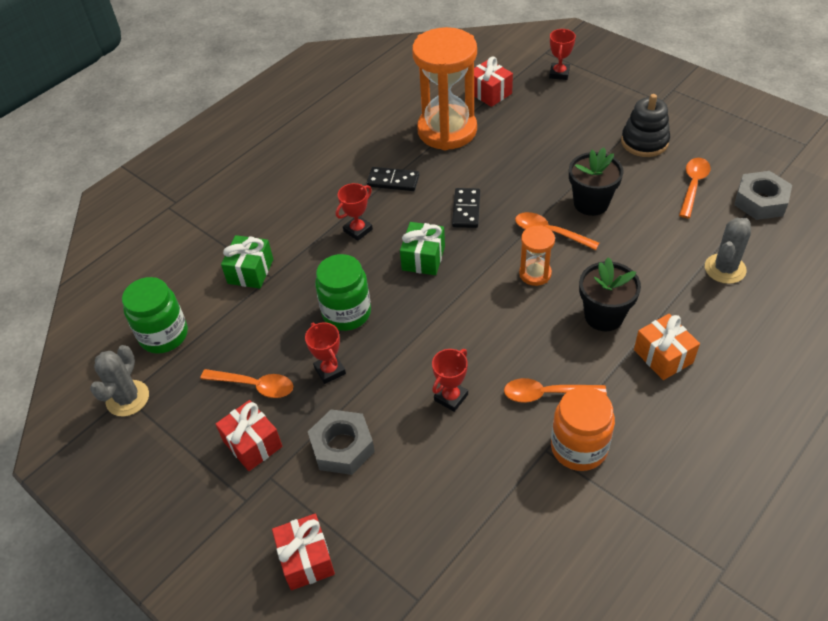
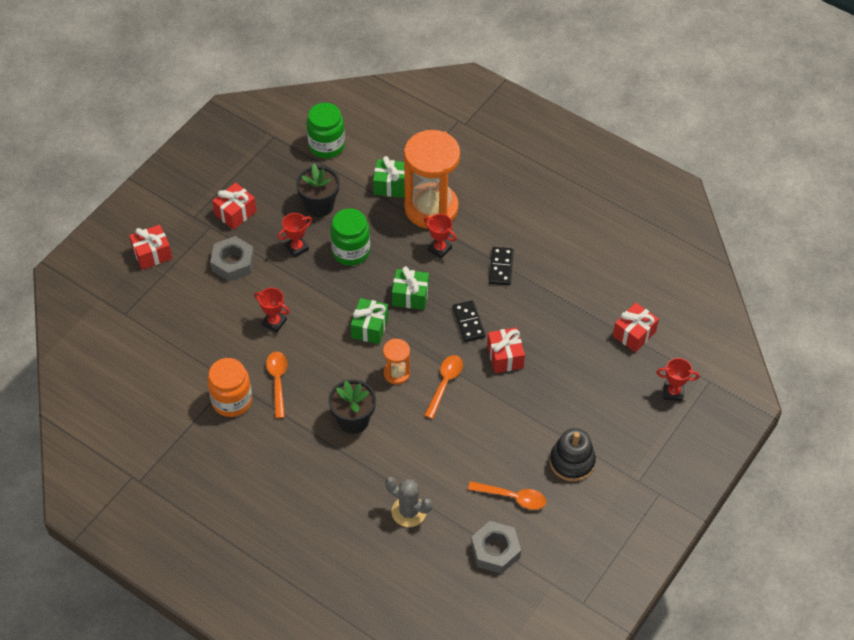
camera: 80 degrees right, 5 degrees up
(128, 398) = (271, 138): grey cactus -> none
(254, 386) = (283, 206): orange spoon -> none
(447, 130) = (573, 302): orange hourglass -> orange hourglass (431, 208)
(466, 210) = (468, 322): black domino -> black domino turned 75 degrees clockwise
(467, 297) = (370, 328): none -> green gift
(514, 183) = (505, 357): none -> red gift
(591, 203) = (483, 415): black flower pot -> black flower pot (319, 205)
(663, 356) = (314, 459): orange gift -> none

